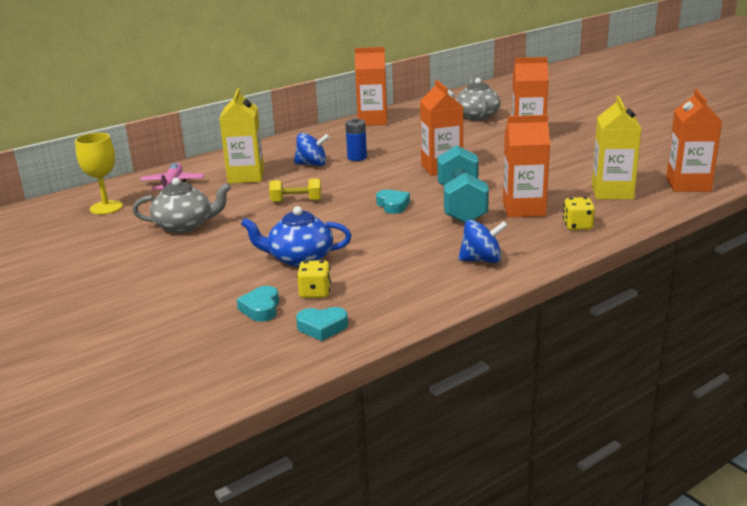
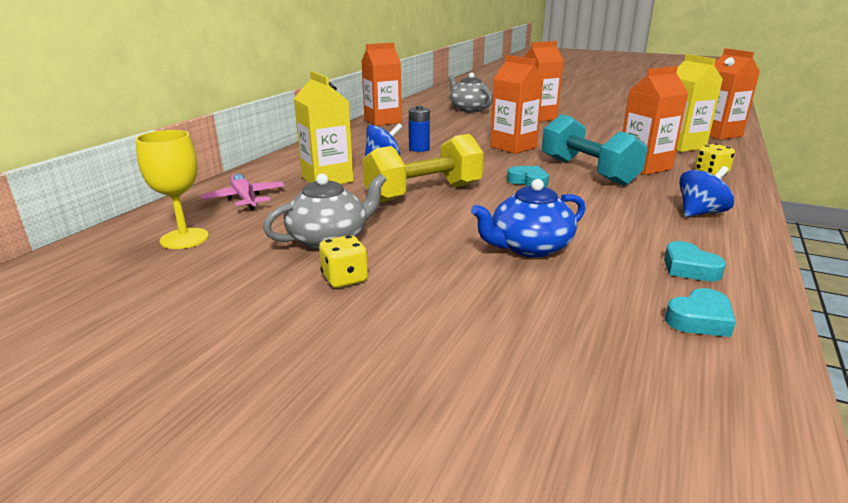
camera: 30 degrees left, 0 degrees up
(261, 308) = (591, 316): turquoise heart -> turquoise heart (689, 268)
(296, 201) = (424, 193): yellow dumbbell -> yellow dumbbell, size x1.94
(315, 293) = (615, 281): yellow dice -> yellow dice (345, 279)

